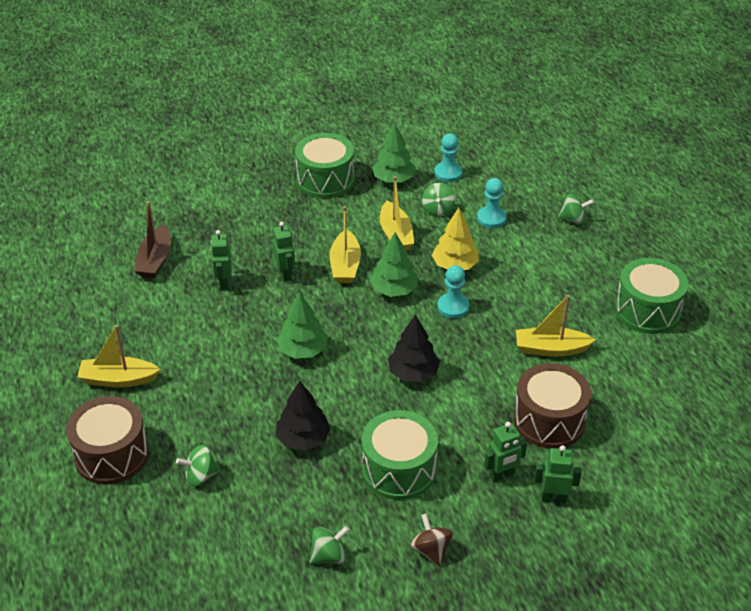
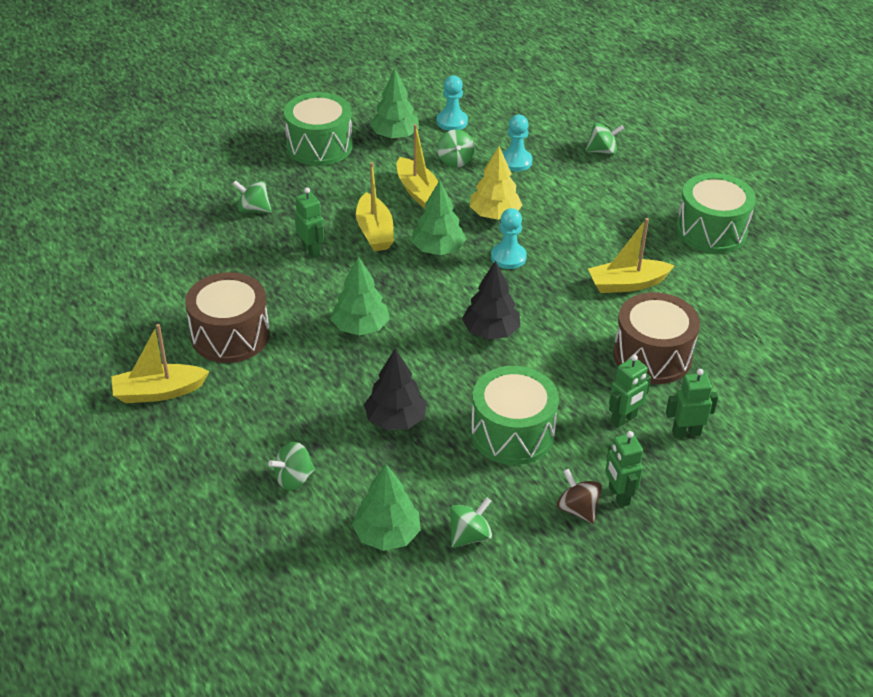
camera: 15 degrees left, 0 degrees up
(111, 455) = (181, 474): brown drum -> brown drum (230, 335)
(155, 260) = (154, 257): brown boat -> none
(224, 283) = (244, 270): green robot -> green robot (618, 496)
(250, 230) = (253, 209): none -> green spinning top
(260, 541) = (387, 535): none -> green tree

